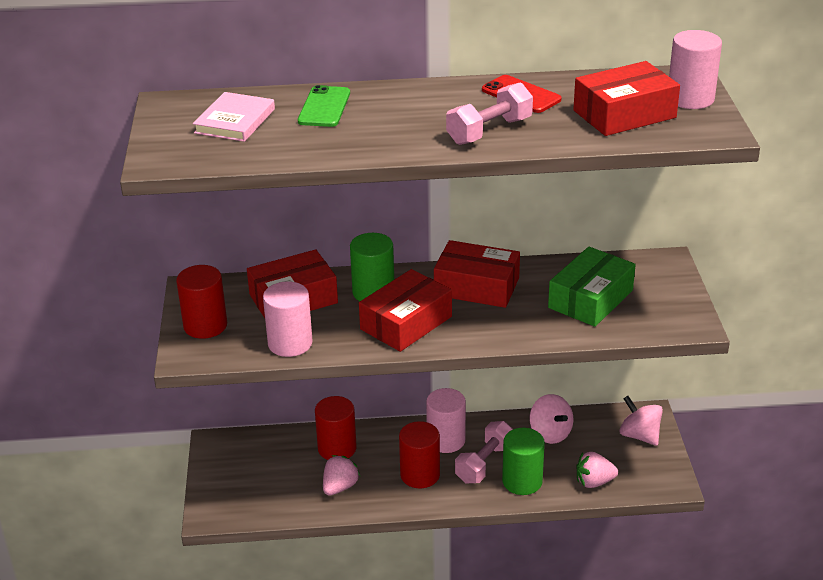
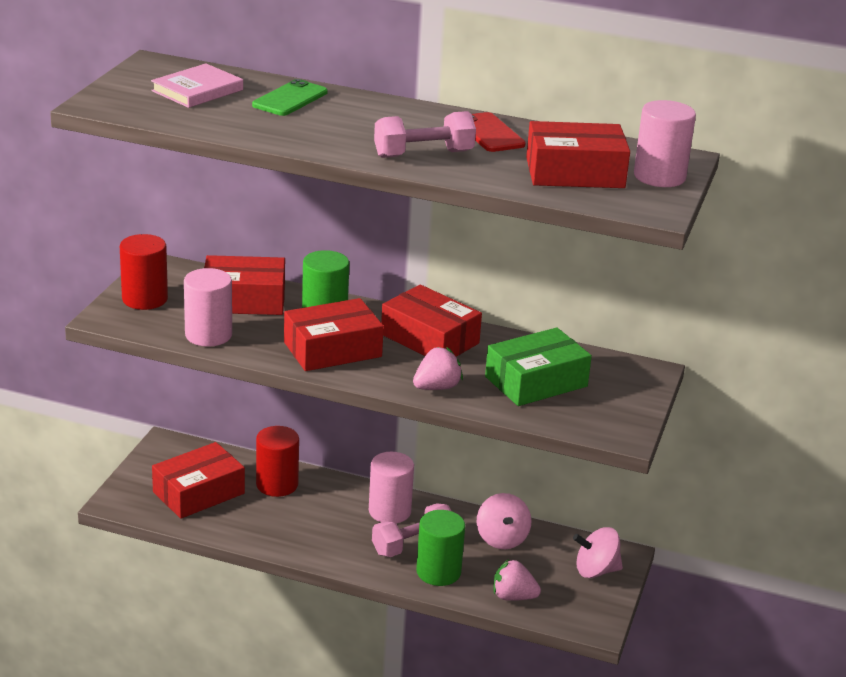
camera: 20 degrees right, 5 degrees down
(276, 479) = (198, 493): none -> red box
(340, 487) = (254, 518): pink strawberry -> pink strawberry (437, 387)
(420, 475) = (340, 533): red cylinder -> none
(639, 435) = (596, 570): pink spinning top -> pink spinning top turned 75 degrees counterclockwise

